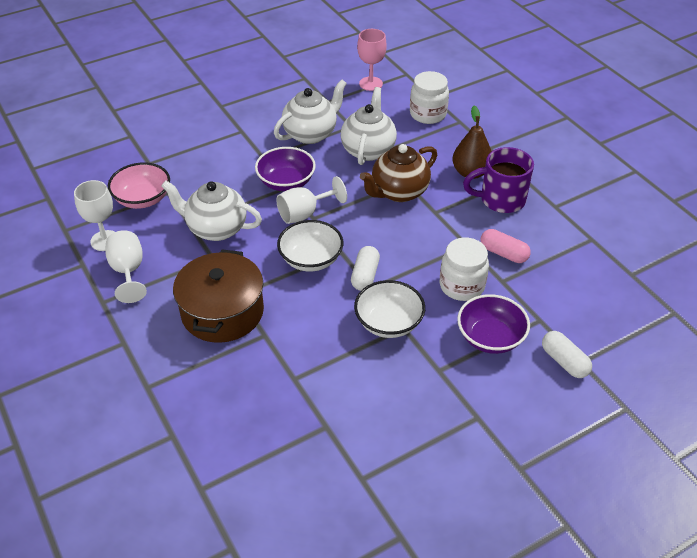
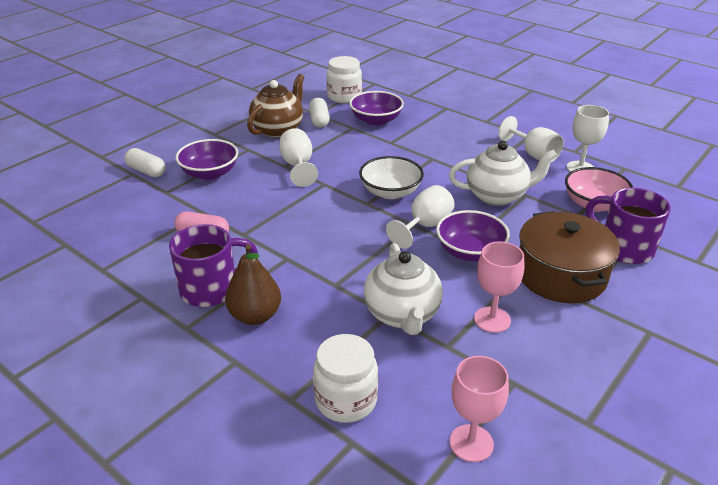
camera: 160 degrees right, 10 degrees down
(168, 157) = (624, 248): none -> purple mug
(222, 312) = (434, 147): brown pot -> brown pot (561, 275)
(256, 385) = (376, 120): none -> purple bowl
(311, 134) = (492, 319): white teapot -> pink goblet
(365, 275) = (334, 191): white capsule -> white capsule (319, 120)
(388, 322) = (298, 166): white bowl -> white goblet
(398, 192) = (337, 270): brown teapot -> brown teapot (278, 129)
(461, 286) = (241, 201): white jar -> white jar (344, 97)

